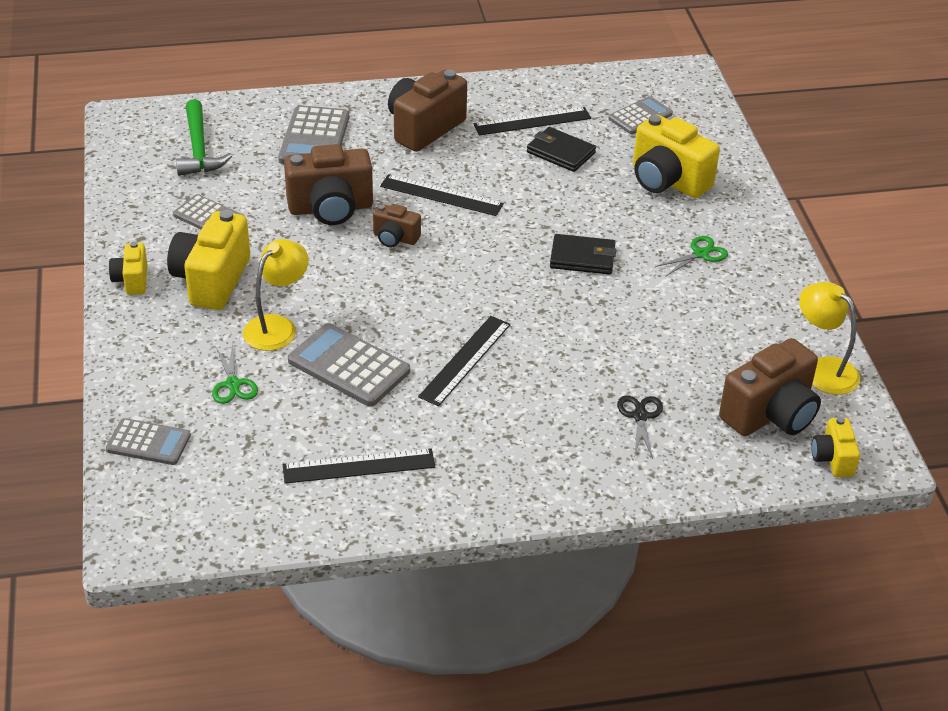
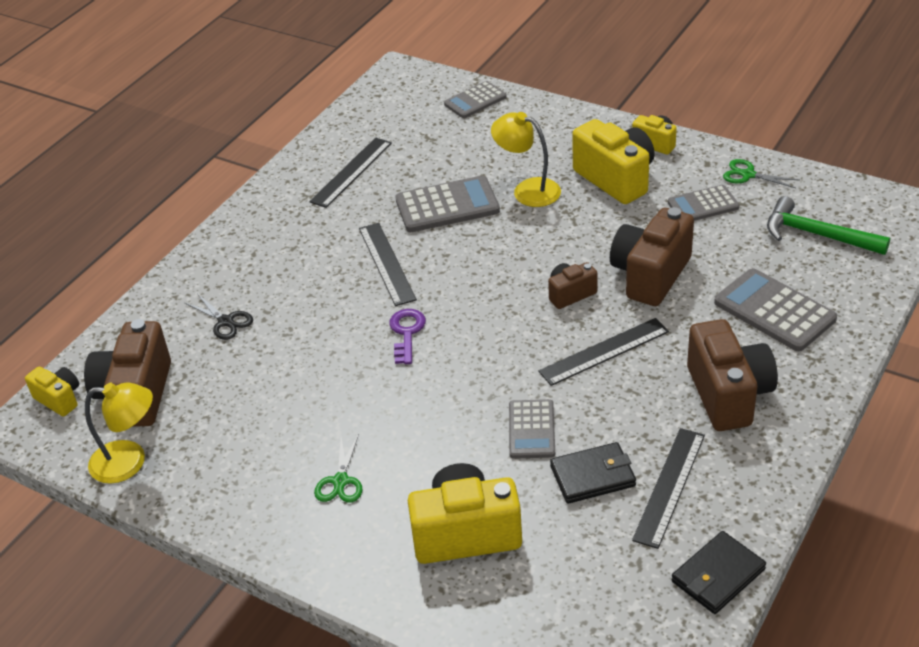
camera: 135 degrees right, 0 degrees up
(233, 384) = (489, 150): green scissors -> green scissors (748, 175)
(277, 326) = (527, 190): yellow lamp -> yellow lamp turned 135 degrees clockwise
(532, 301) = (406, 333): none -> purple key
(582, 258) = (423, 395): black wallet -> black wallet (717, 575)
(640, 116) = (598, 590): grey calculator -> grey calculator (531, 430)

